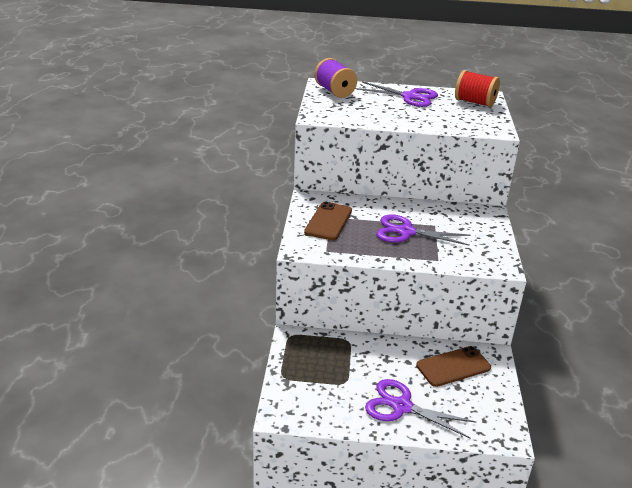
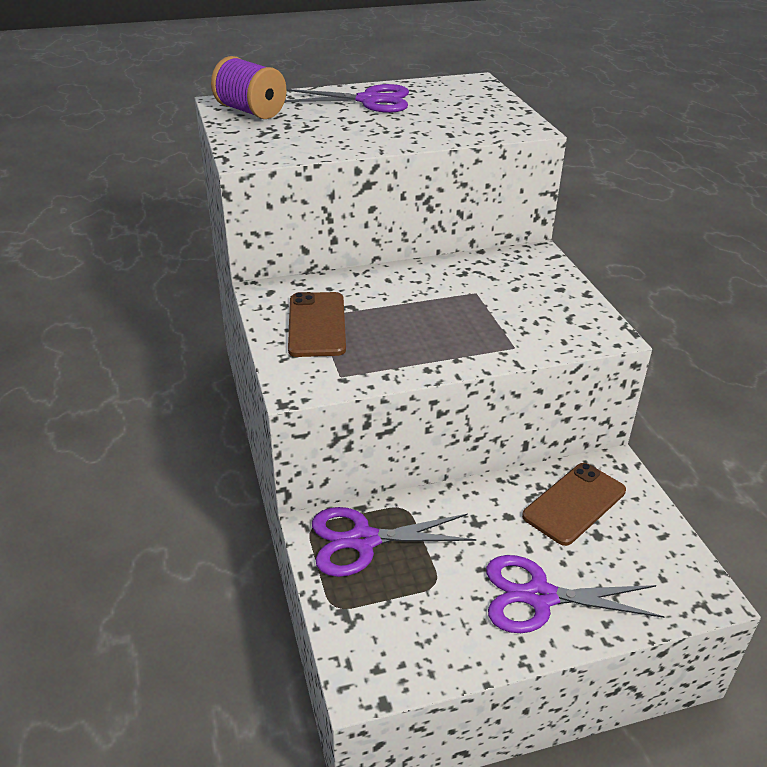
camera: 20 degrees left, 5 degrees up
(406, 232) = (442, 313): purple scissors -> purple scissors (363, 540)
(474, 102) = (465, 93): red spool -> none

